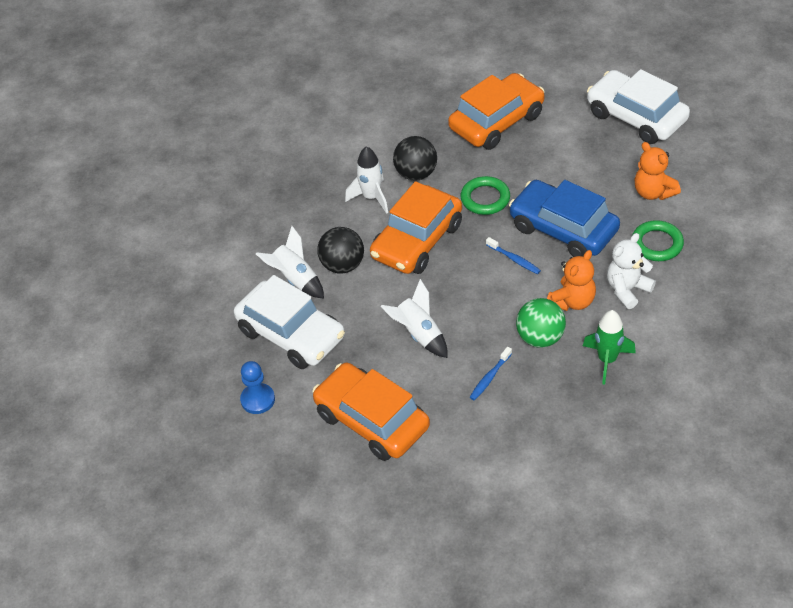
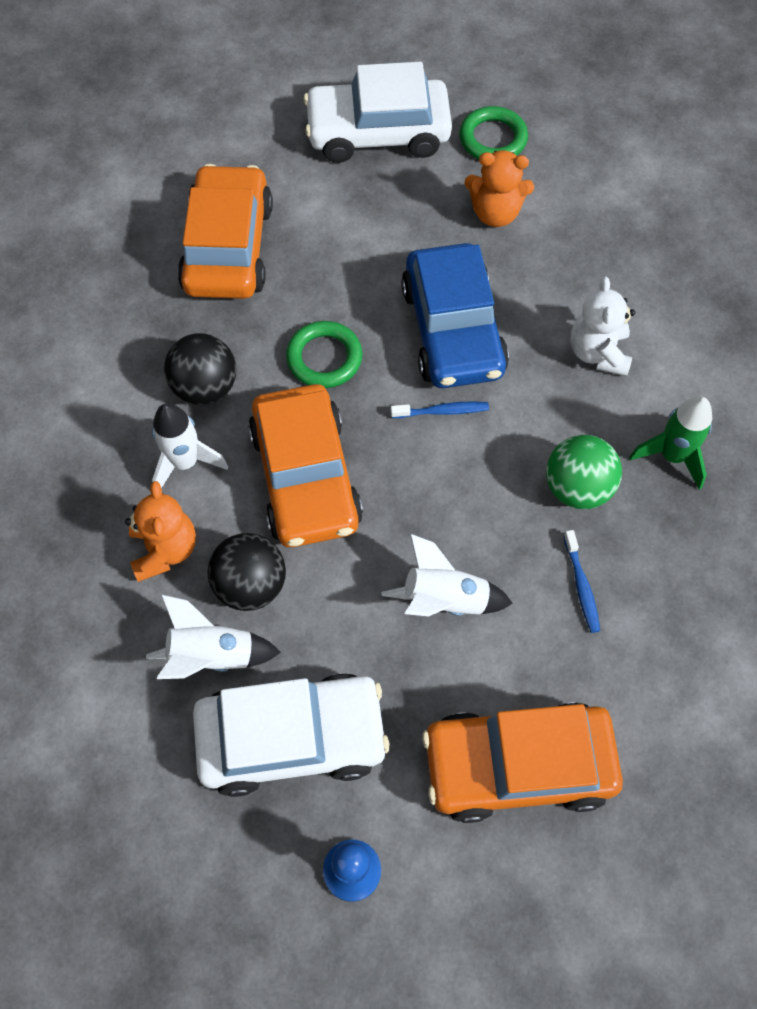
camera: 50 degrees left, 15 degrees up
(563, 229) = (452, 330): blue car -> blue car turned 90 degrees counterclockwise
(572, 301) = (560, 413): orange teddy bear -> orange teddy bear (165, 549)
(657, 244) = (566, 273): green ring -> green ring (493, 139)

